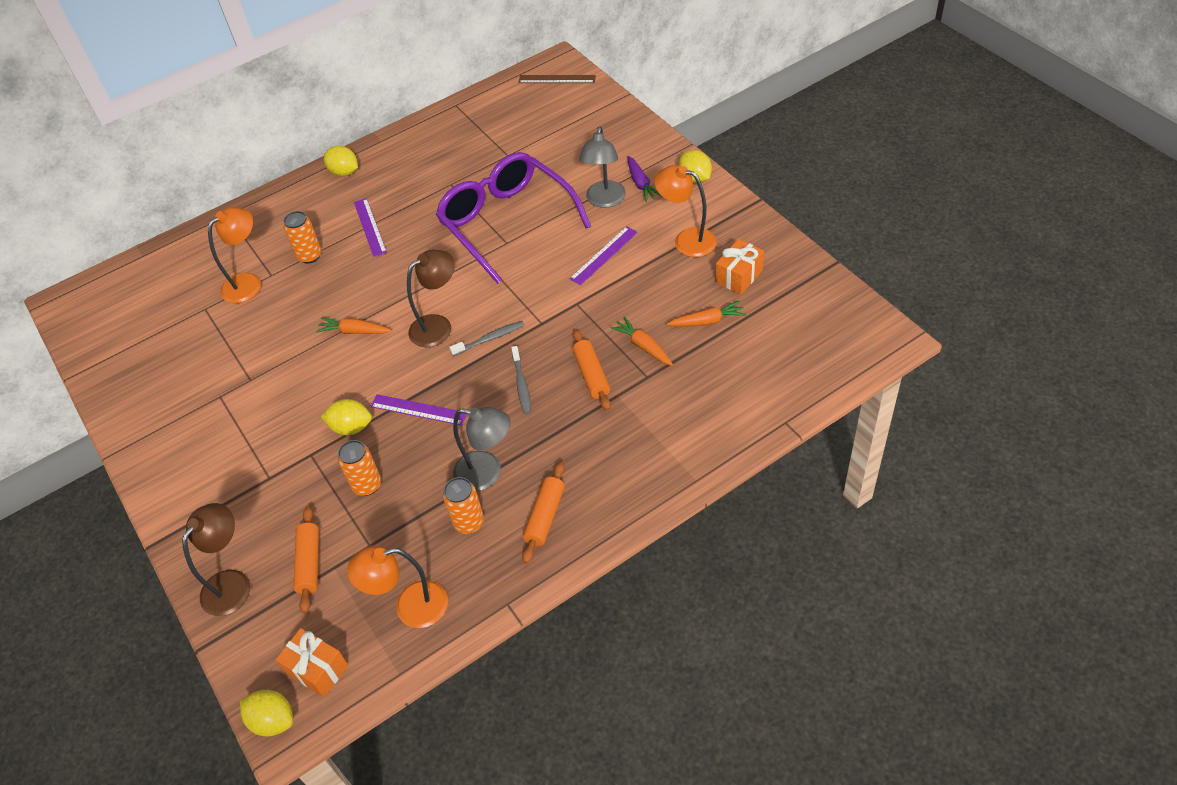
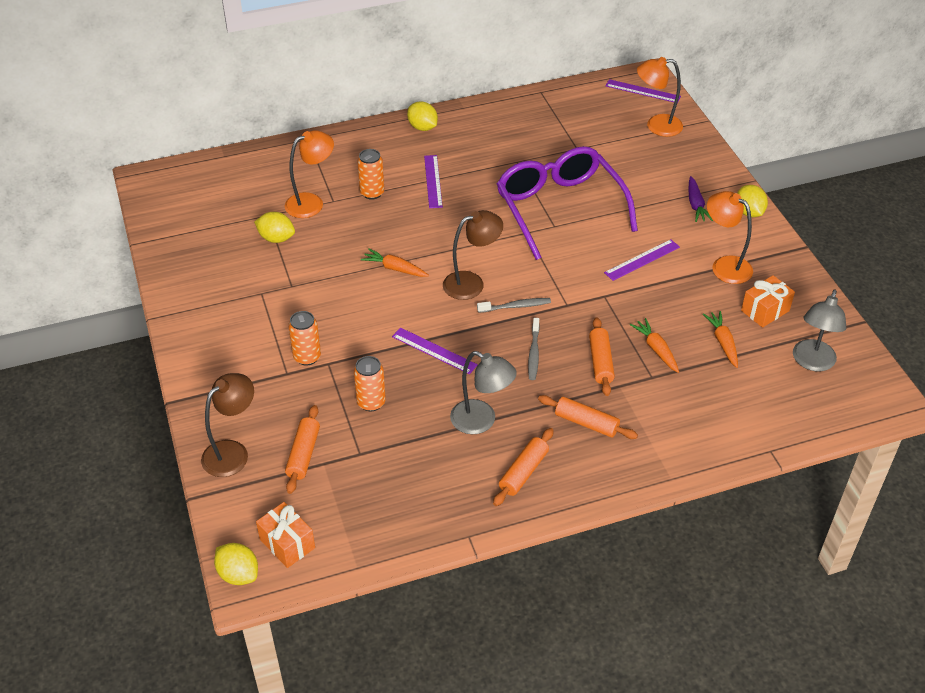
camera: 10 degrees right, 5 degrees down
(351, 427) = (370, 350): yellow lemon -> yellow lemon (276, 238)
(410, 607) = (382, 515): orange lamp -> orange lamp (656, 126)
(468, 522) = (453, 458): orange can -> orange can (307, 357)
(557, 79) = (642, 91): brown ruler -> purple ruler
(595, 445) = (586, 423): none -> orange rolling pin
(604, 201) = (657, 211): grey lamp -> grey lamp (812, 362)
(707, 321) = (723, 342): orange carrot -> orange carrot turned 105 degrees counterclockwise

